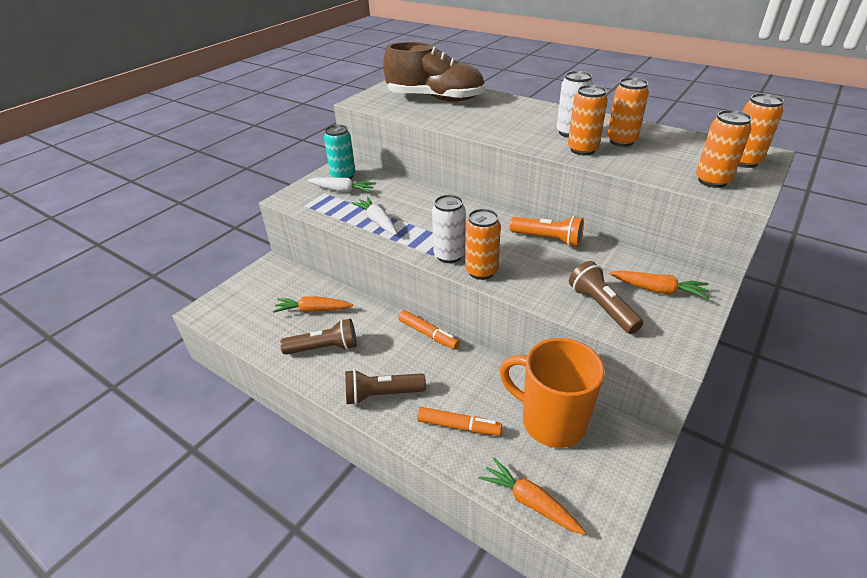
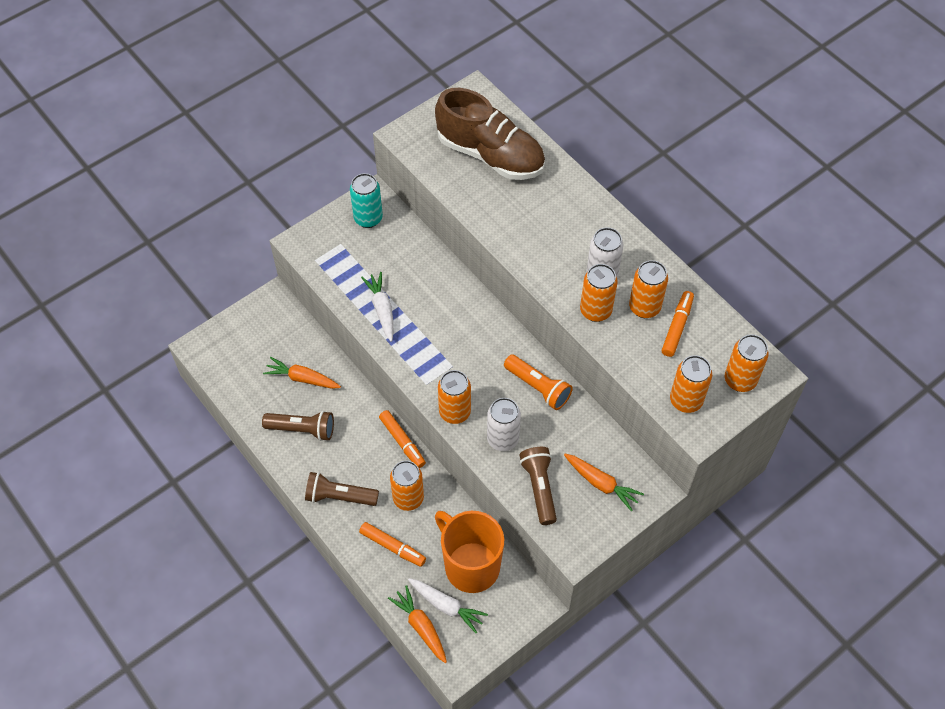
camera: 15 degrees right, 20 degrees up
(342, 191) = (360, 245): white carrot -> white carrot (446, 606)
(449, 255) = (434, 382): white can -> white can (502, 439)
(455, 378) = (408, 498): none -> orange can
(659, 145) = (677, 327): none -> orange marker

